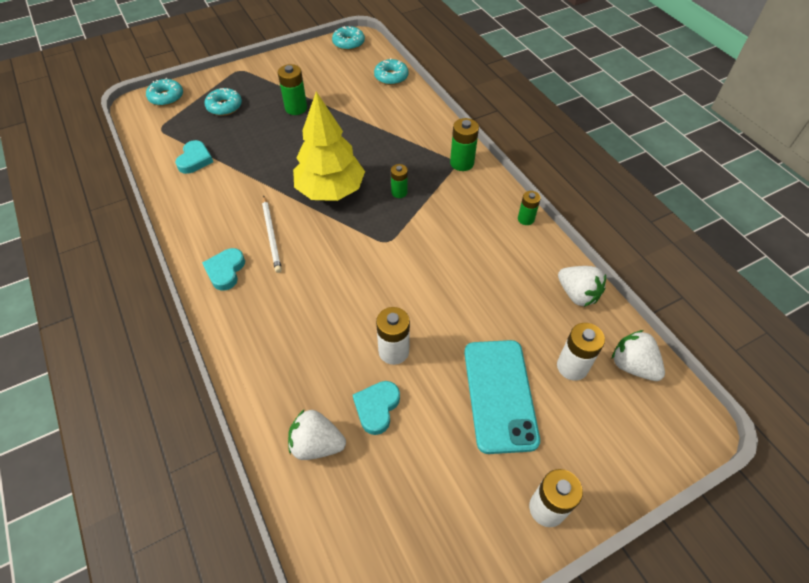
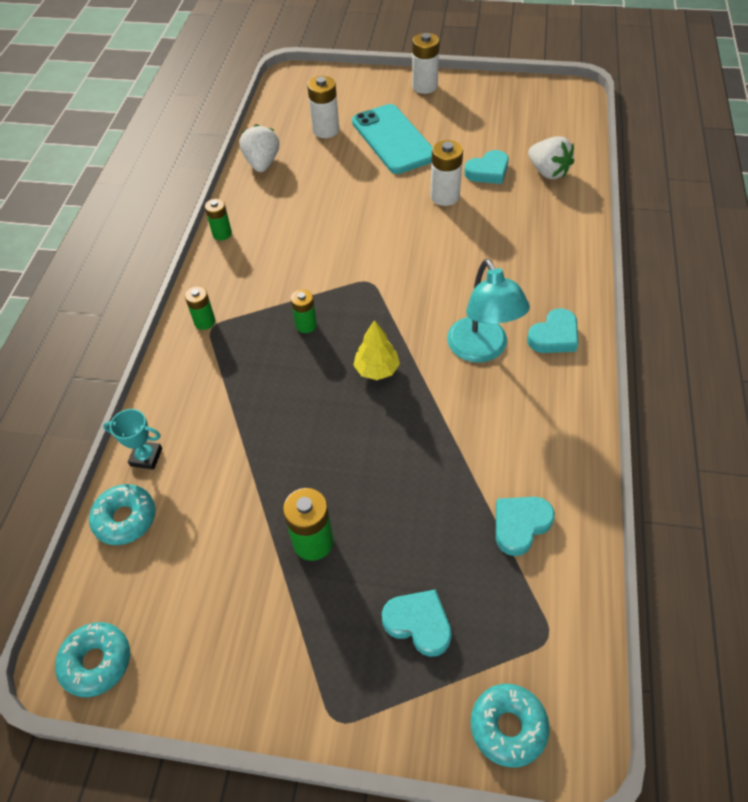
camera: 140 degrees left, 0 degrees up
(224, 106) = (418, 623): turquoise donut -> turquoise heart
(271, 235) = (481, 350): white pencil -> turquoise lamp
(330, 190) = (376, 369): yellow tree -> yellow tree, size x0.47
(411, 97) = (146, 457): none -> turquoise trophy
(462, 163) = (205, 322): green battery -> green battery, size x0.64
(500, 395) = (393, 139): turquoise phone -> turquoise phone turned 60 degrees counterclockwise
(632, 365) = (286, 113): white strawberry -> none

